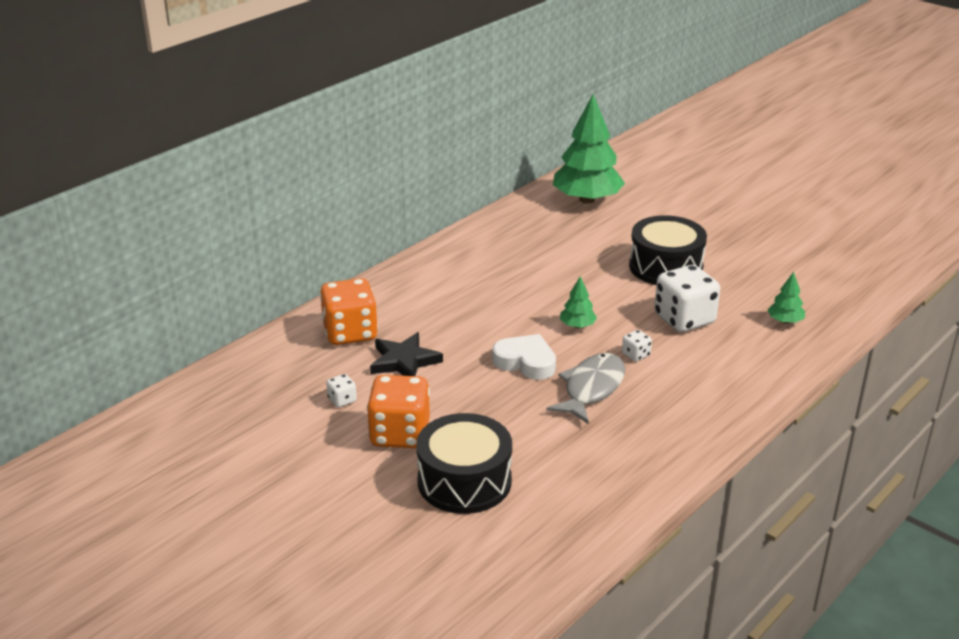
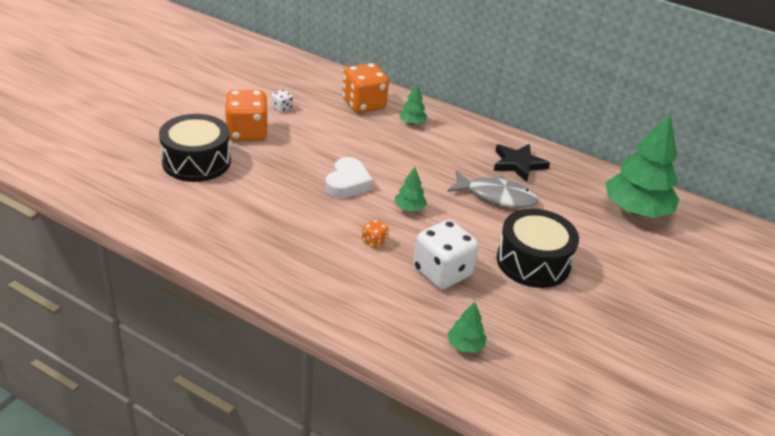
camera: 75 degrees right, 5 degrees up
(402, 302) = (412, 122): none -> green tree
(404, 361) = (334, 128): black star -> black star (518, 164)
(591, 388) = (318, 217): grey fish -> grey fish (497, 196)
(636, 355) = (374, 241): white dice -> orange dice

